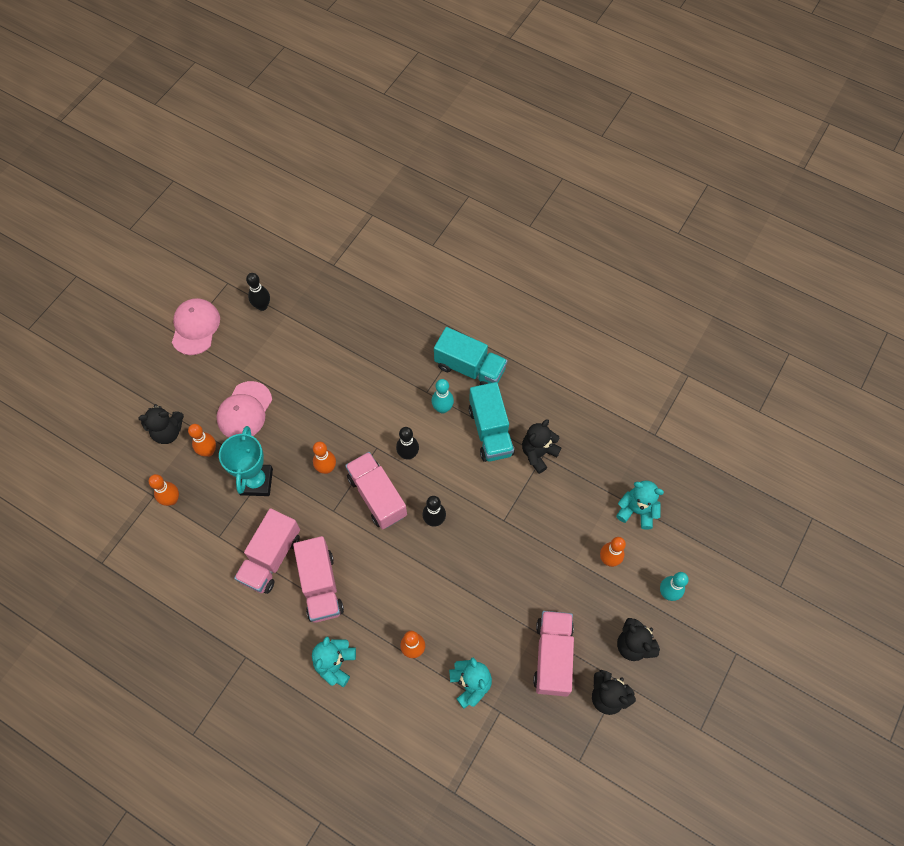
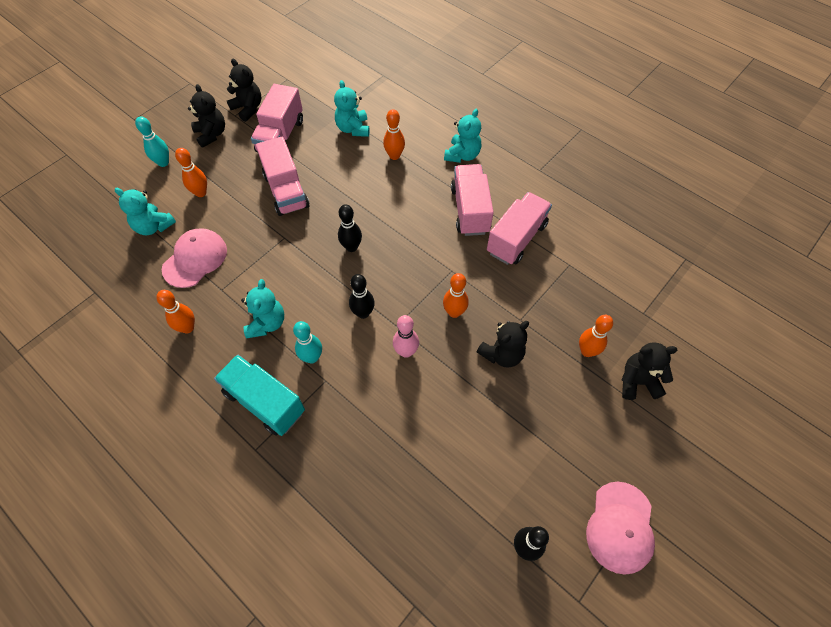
camera: 170 degrees left, 5 degrees down
(172, 500) = (622, 306): orange bowling pin -> orange bowling pin (187, 328)
(244, 410) = (546, 393): pink cap -> pink cap (195, 259)
(256, 481) = (531, 310): turquoise trophy -> none
(364, 426) = (406, 351): none -> pink bowling pin
(377, 496) = (404, 277): pink truck -> pink truck (286, 191)
(490, 431) = (266, 323): turquoise truck -> turquoise teddy bear
(538, 453) = (225, 292): black teddy bear -> black teddy bear (502, 354)

